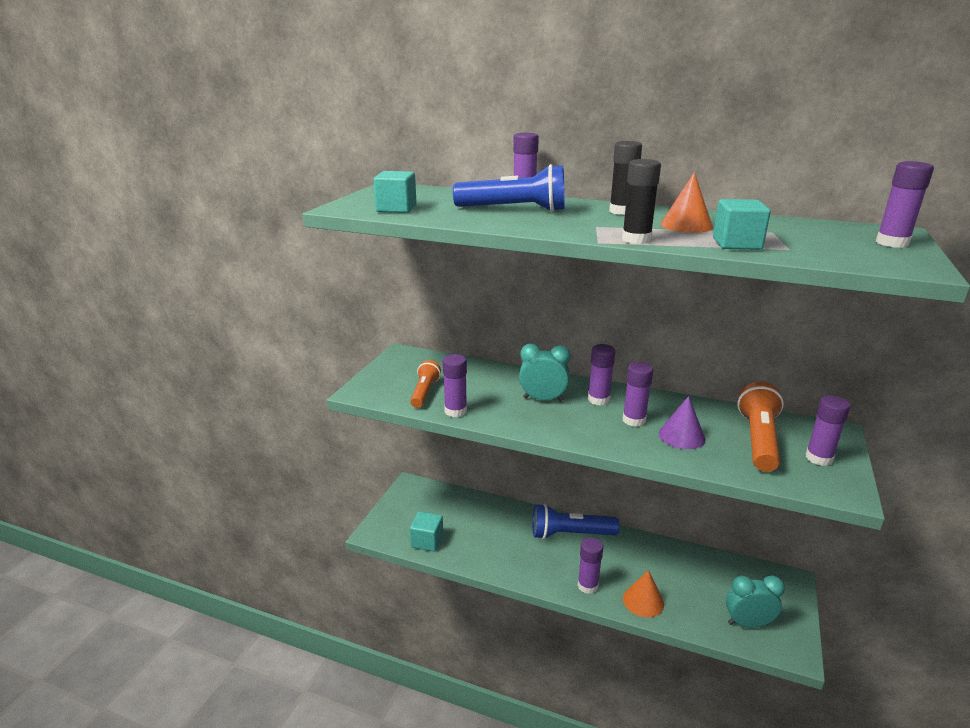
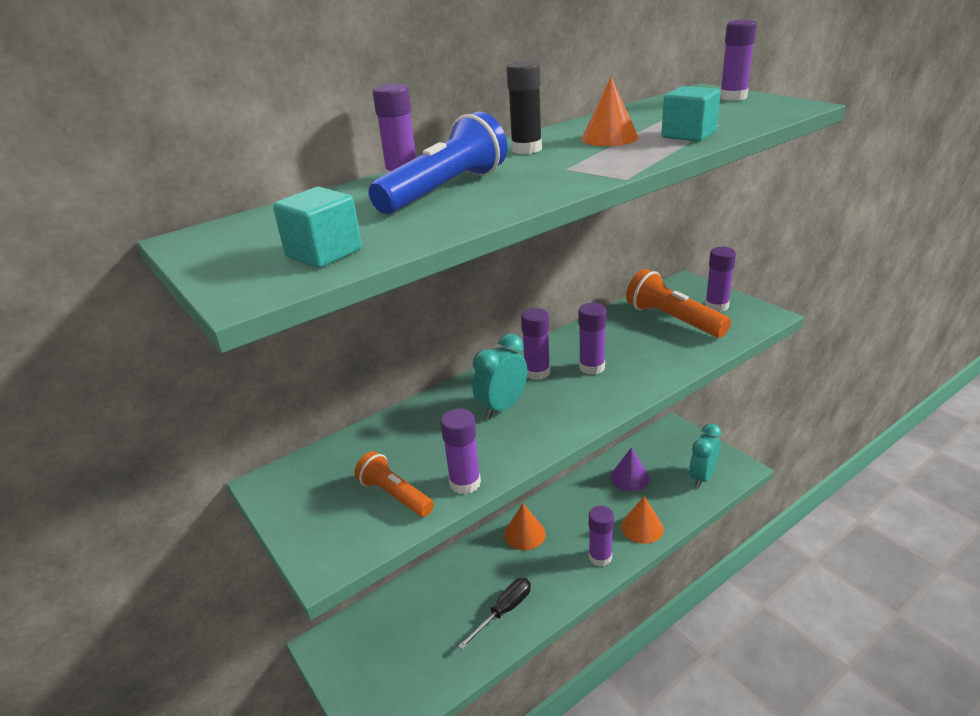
camera: 55 degrees left, 5 degrees up
(427, 541) = (436, 672): turquoise cube -> none
(495, 552) = (504, 611): none -> black screwdriver
(570, 534) = (524, 534): blue flashlight -> orange cone
(636, 239) = (634, 163): black glue stick -> none
(681, 436) = (638, 353): purple cone -> purple cone (629, 477)

